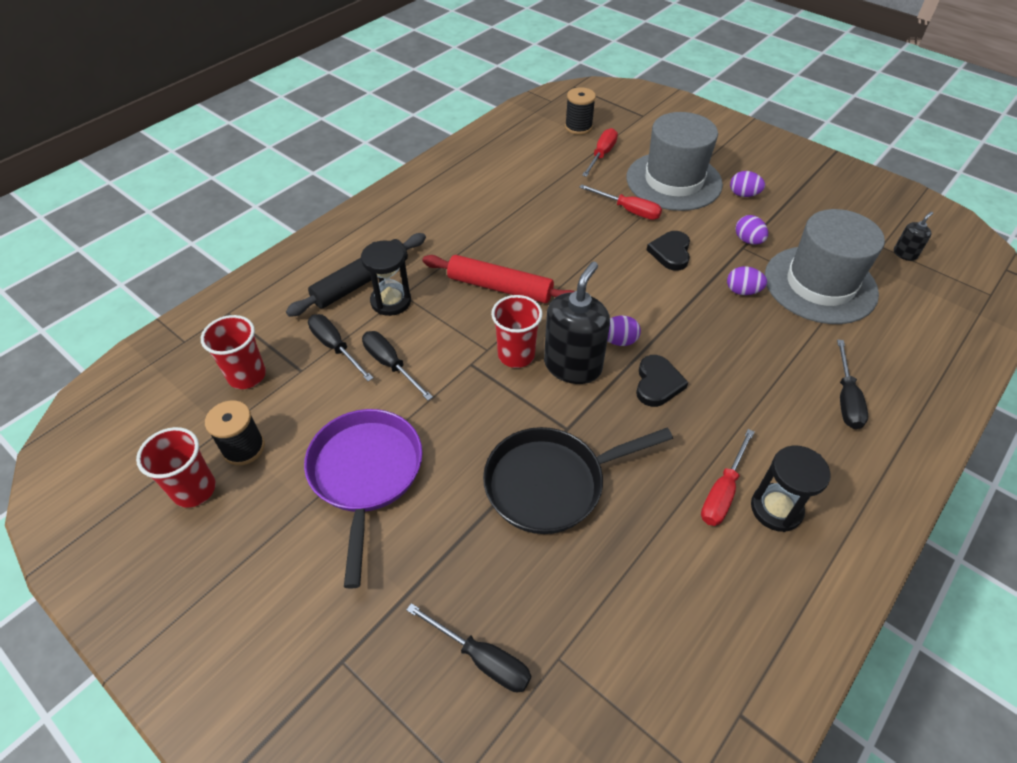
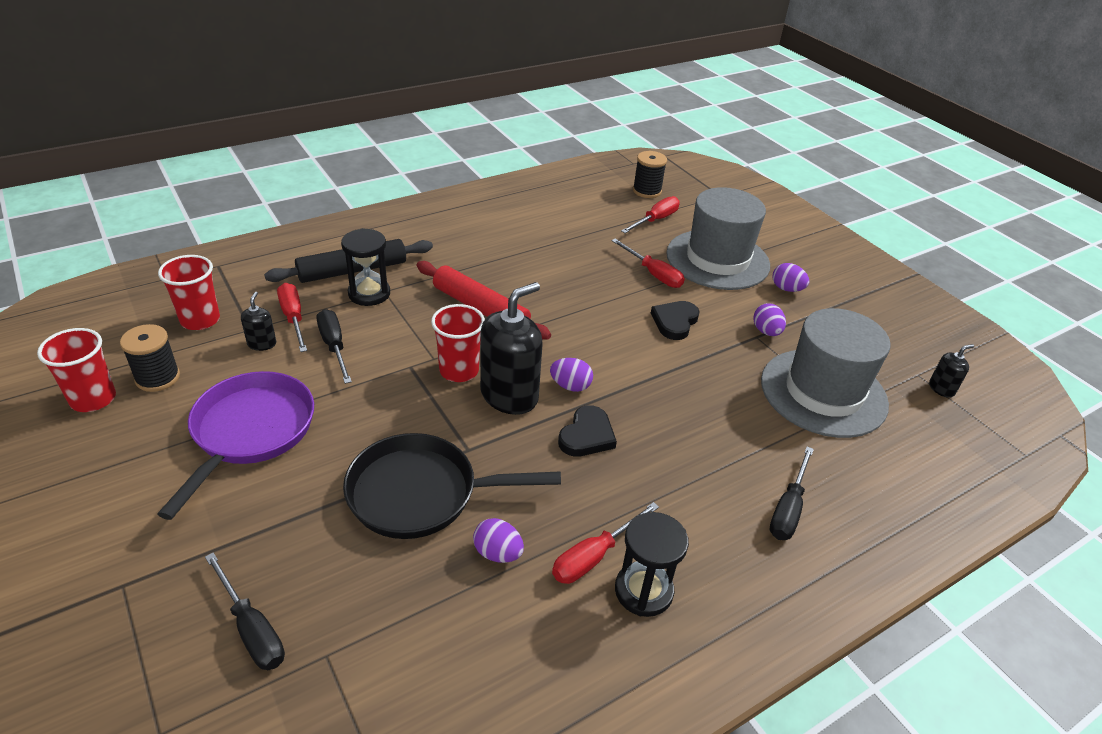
camera: 15 degrees right, 10 degrees down
(322, 382) = (262, 344): none -> black soap dispenser
(335, 347) = (293, 318): black screwdriver -> red screwdriver
(742, 291) = (731, 376): purple egg -> purple egg (498, 553)

